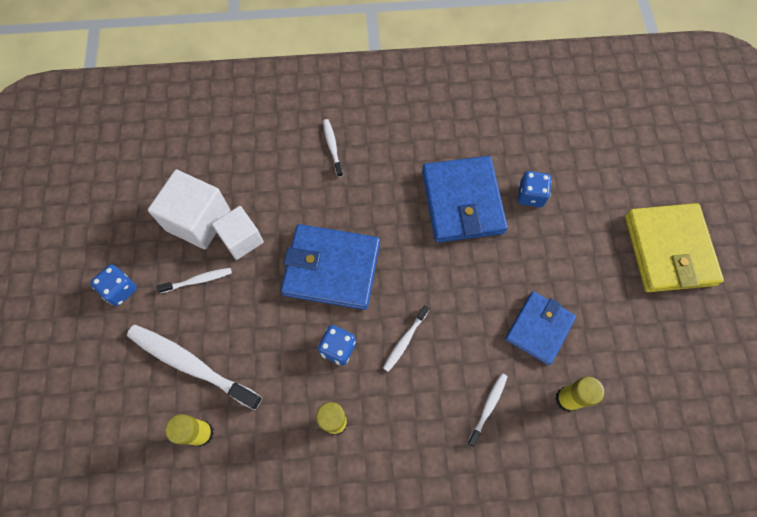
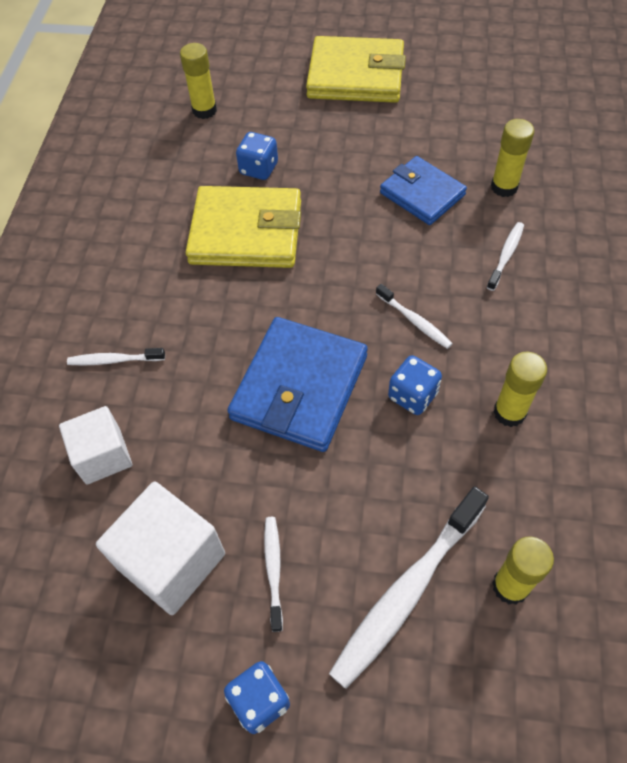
camera: 75 degrees left, 10 degrees down
(241, 239) = (223, 499): white cube -> white cube (103, 456)
(462, 202) = (246, 232): blue wallet -> yellow wallet
(488, 407) = (506, 255): white toothbrush -> white toothbrush turned 75 degrees clockwise
(583, 140) = (204, 110): none -> yellow glue stick

